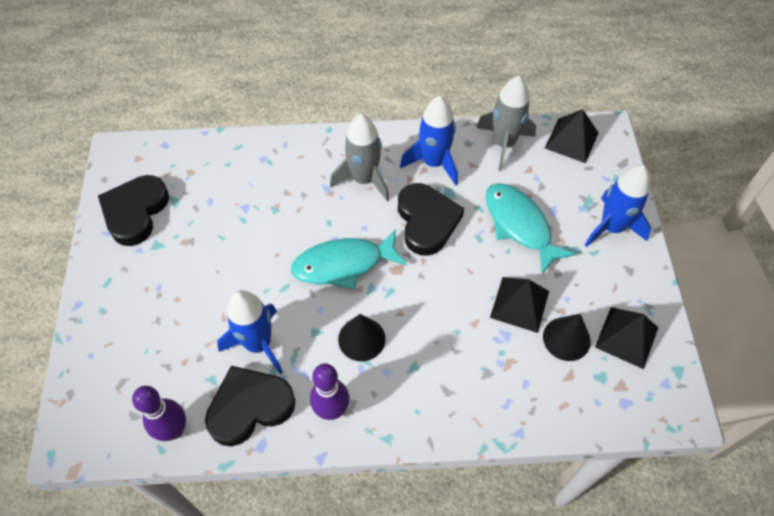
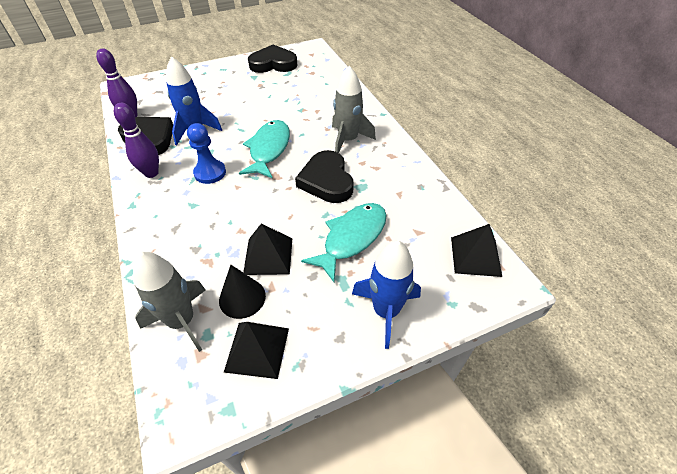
camera: 70 degrees right, 10 degrees down
(343, 264) = (269, 149): turquoise fish -> turquoise fish turned 45 degrees clockwise
(361, 339) = (210, 173): black cone -> blue pawn
(427, 221) = (326, 181): black heart -> black heart turned 105 degrees clockwise
(433, 163) = (386, 171): blue rocket -> none
(503, 144) = (435, 208): grey rocket -> grey rocket (182, 321)

